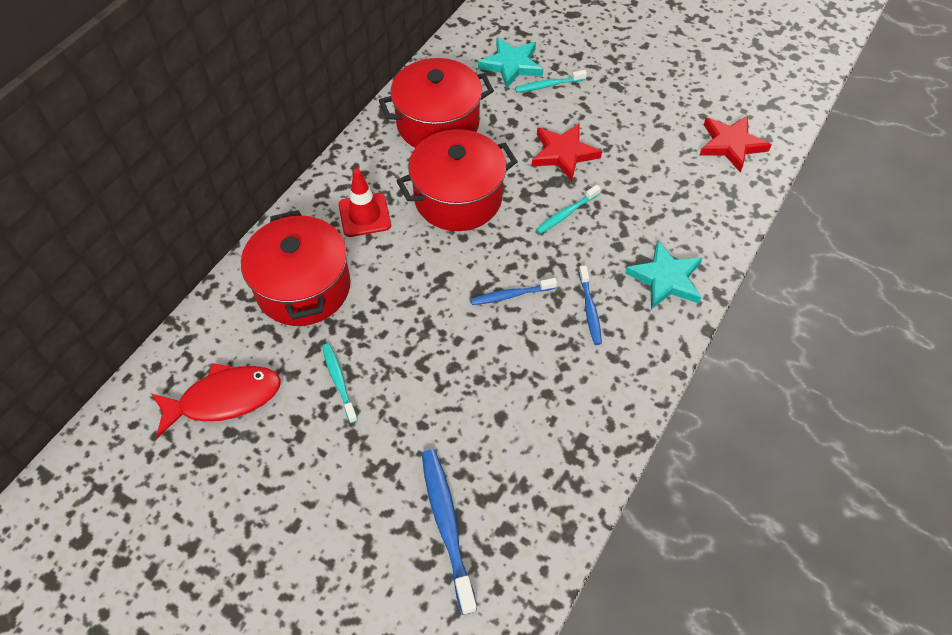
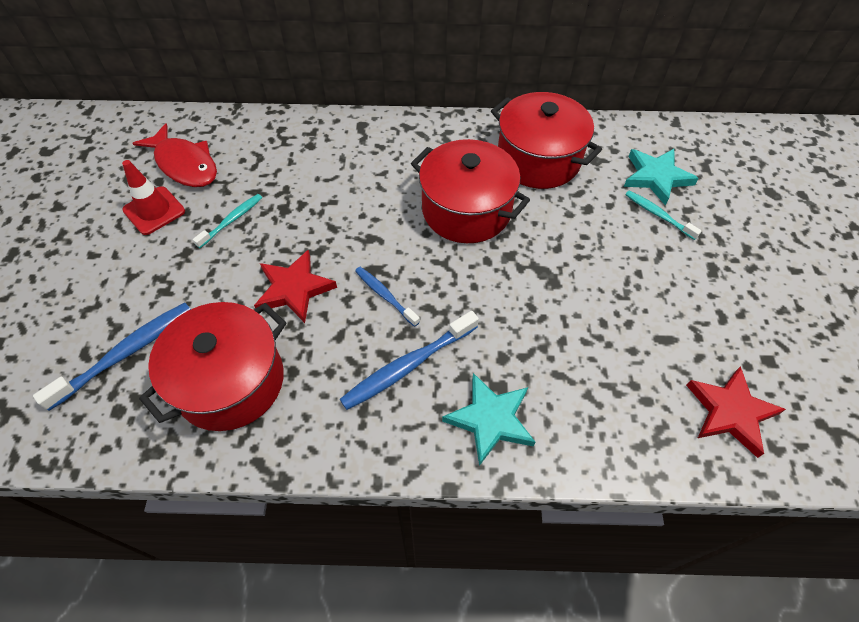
camera: 60 degrees right, 0 degrees up
(303, 287) = (308, 158): red pot -> red pot (230, 381)
(364, 215) = (403, 160): red traffic cone -> red traffic cone (154, 211)
(563, 153) = (582, 263): red star -> red star (294, 289)
(566, 213) = (510, 297): turquoise toothbrush -> none
(590, 309) = (408, 366): blue toothbrush -> blue toothbrush, size x1.64

